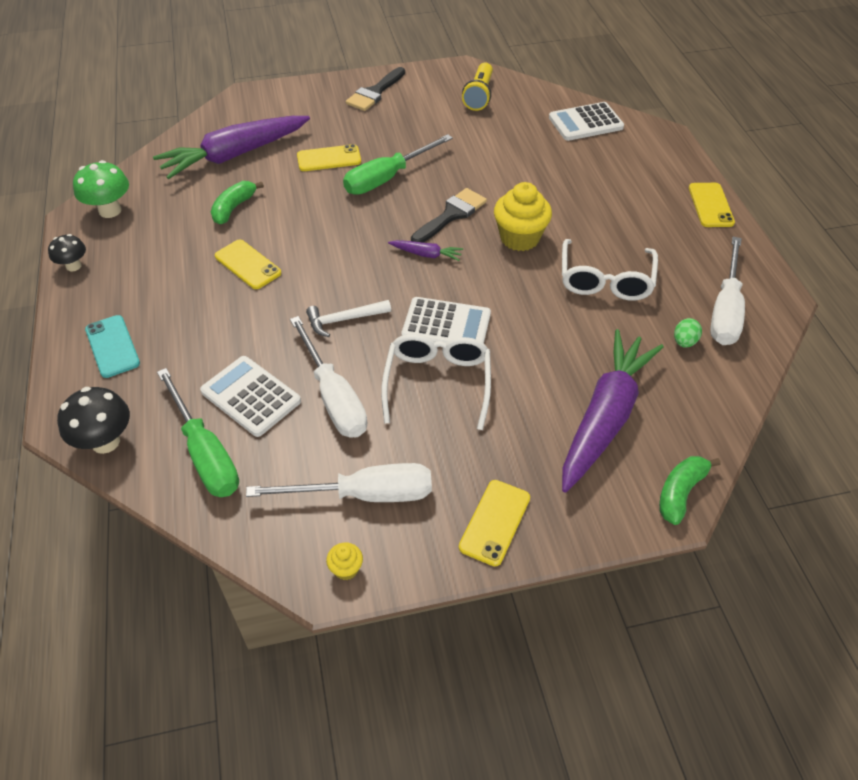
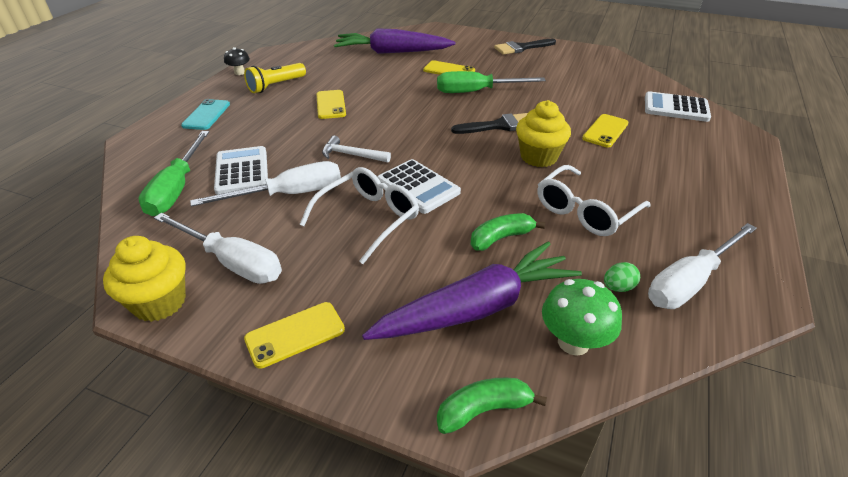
camera: 35 degrees right, 10 degrees down
(105, 442) = (138, 158): black mushroom -> none
(110, 210) = (291, 55): green mushroom -> green mushroom (573, 342)
(233, 208) = (359, 76): green banana -> green banana (501, 238)
(334, 397) = (289, 194): white screwdriver -> white screwdriver turned 120 degrees counterclockwise
(346, 569) = (159, 302): yellow cupcake -> yellow cupcake, size x2.17
(426, 254) = (454, 141): purple carrot -> none
(479, 96) = (599, 69): yellow flashlight -> yellow flashlight (275, 86)
(710, 205) = (751, 198): yellow phone -> yellow phone (605, 131)

